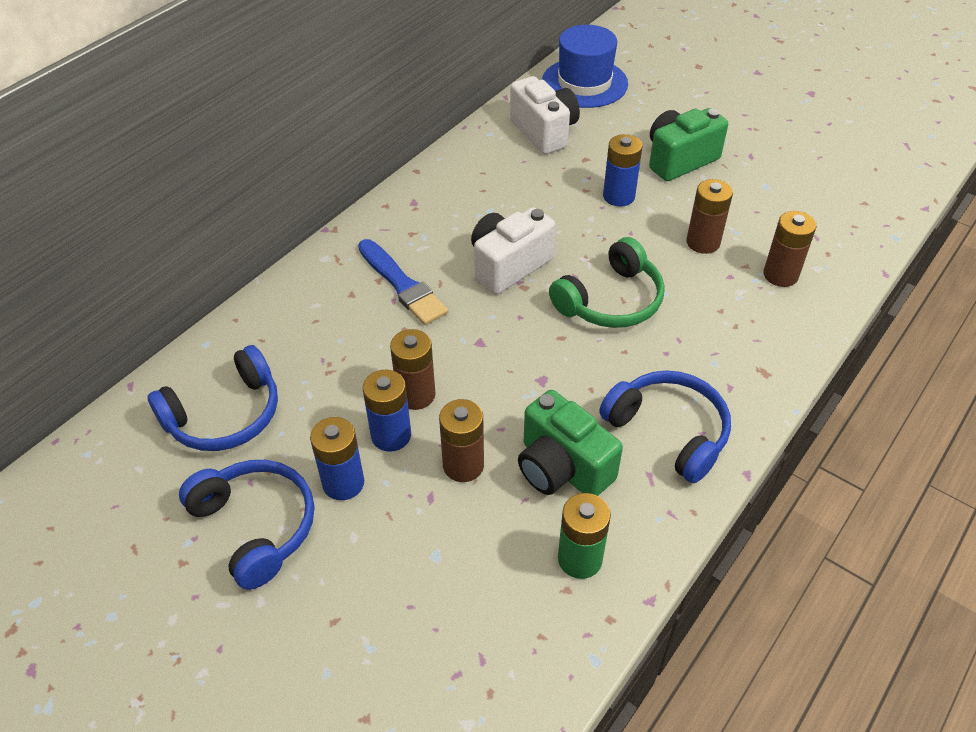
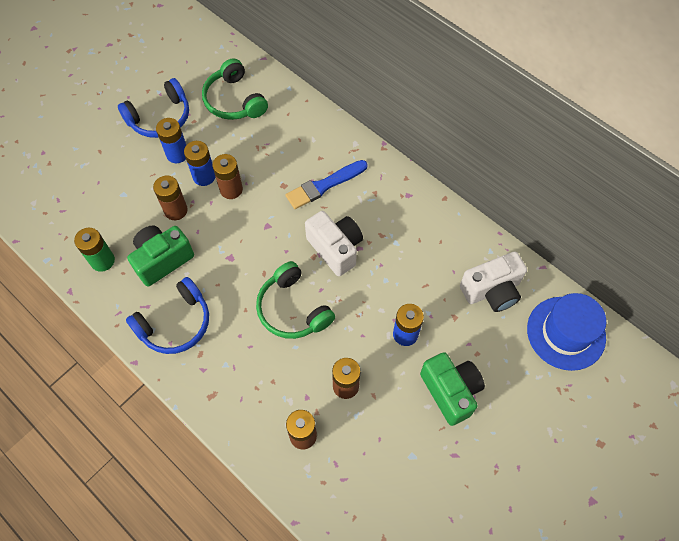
camera: 95 degrees right, 15 degrees up
(225, 415) = (234, 100): blue headphones -> green headphones

